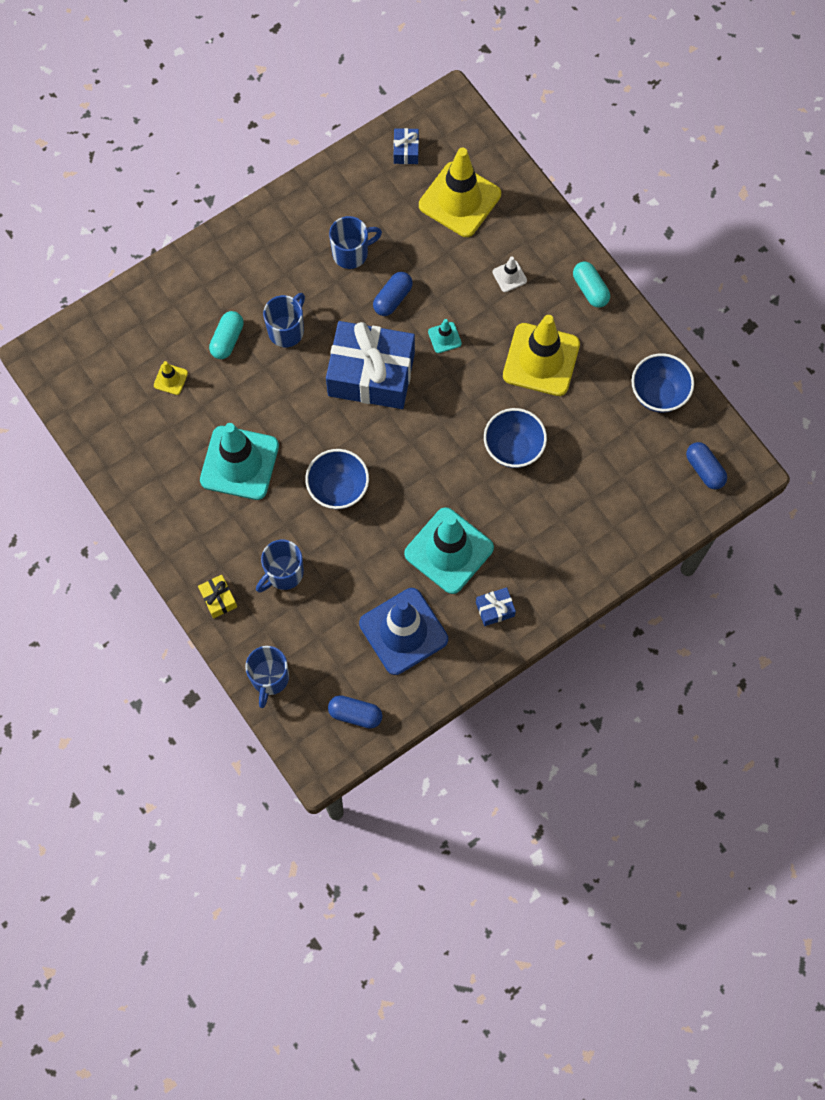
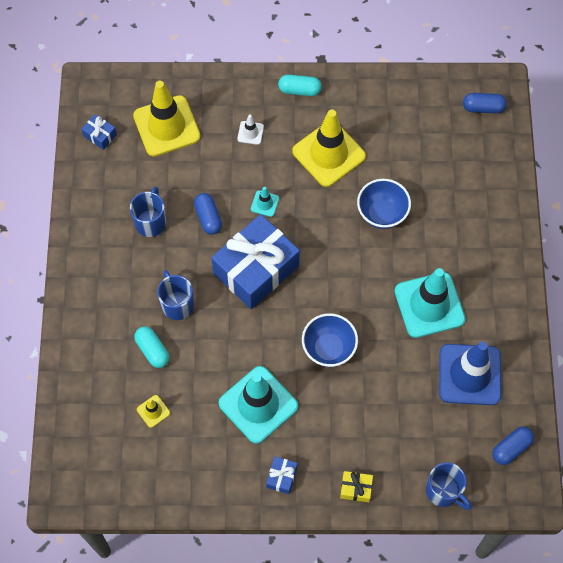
camera: 55 degrees left, 5 degrees down
(283, 573) = (368, 429): blue mug -> none
(495, 609) = (494, 303): blue gift -> blue gift (281, 477)
(658, 394) = (408, 99): blue bowl -> none

